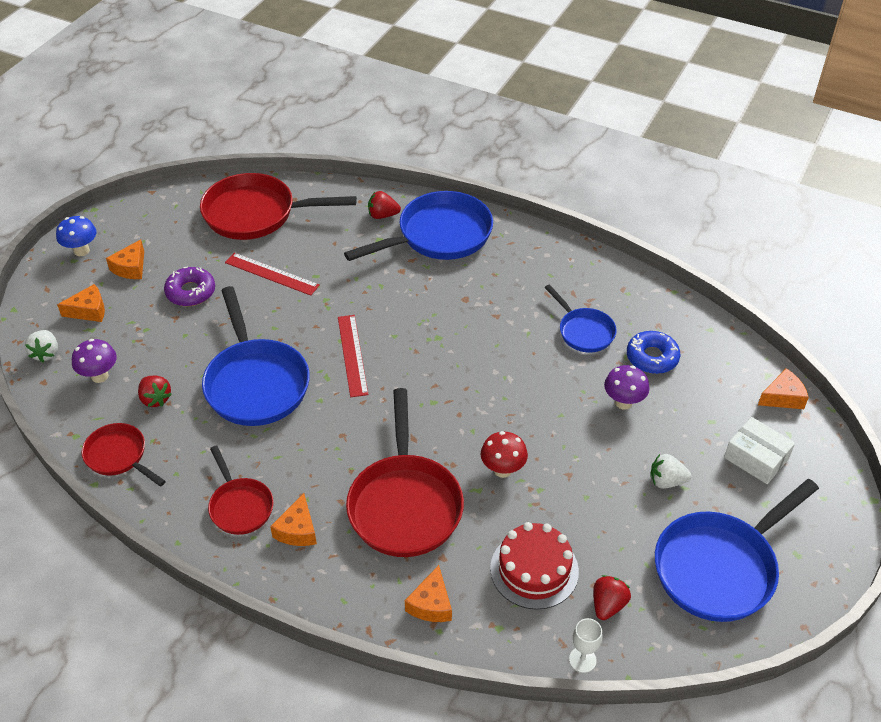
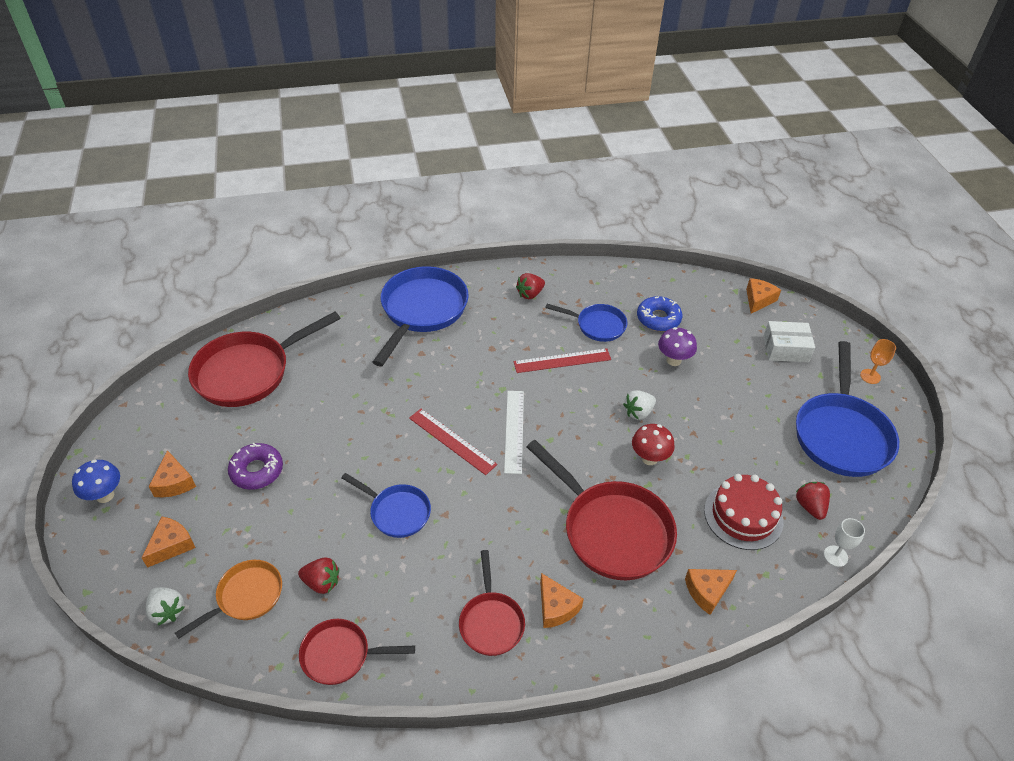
camera: 40 degrees left, 0 degrees up
(100, 376) = (246, 597): purple mushroom -> orange pan
(240, 506) = (491, 622): red pan -> red pan turned 60 degrees clockwise
(255, 383) = (396, 512): blue pan -> blue pan, size x0.56
(271, 274) = (315, 414): red ruler -> red ruler (562, 361)
(382, 215) = (361, 318): red strawberry -> red strawberry (530, 294)
(410, 377) = (514, 431): none -> white ruler
(431, 604) = (707, 591): orange cheese -> orange cheese turned 90 degrees clockwise
(666, 481) = (754, 398): white strawberry -> white strawberry (638, 412)
(822, 537) = (870, 376): none -> orange goblet

